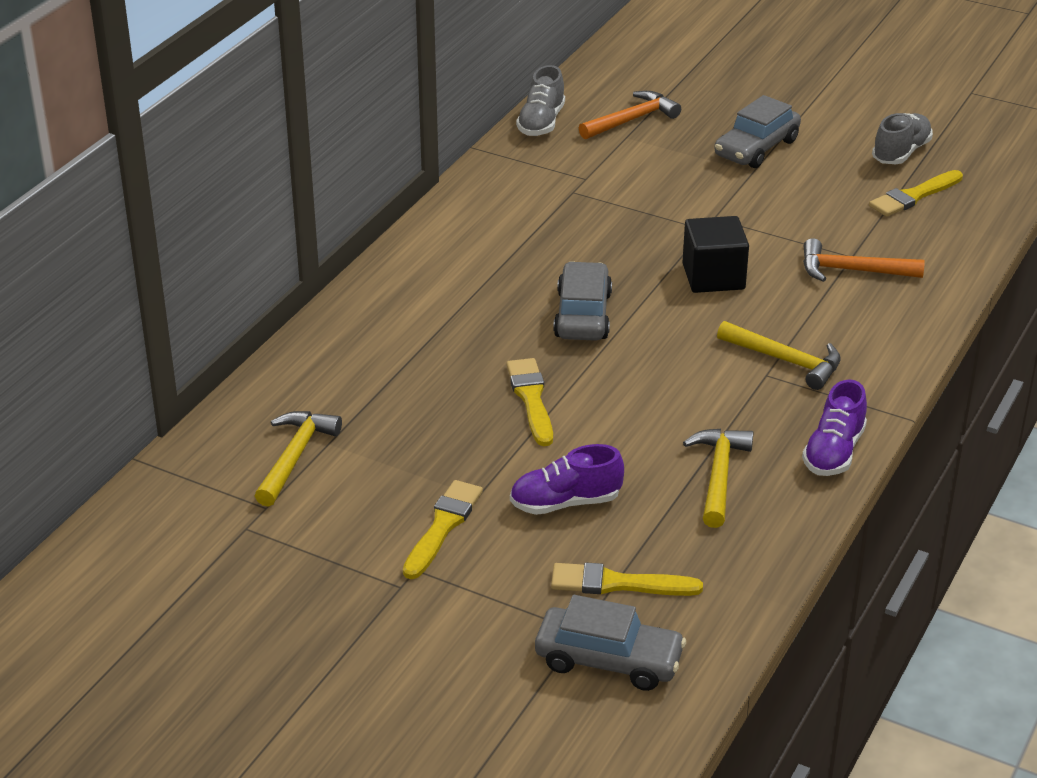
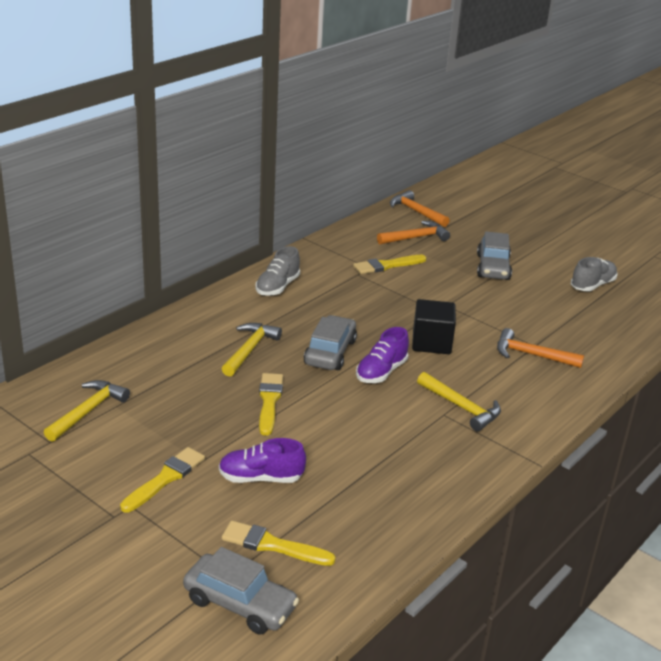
camera: 10 degrees right, 5 degrees down
(541, 123) = (355, 230): grey shoe -> grey shoe (277, 287)
(617, 77) = (416, 212): none -> orange hammer
(719, 476) = (381, 479): yellow hammer -> yellow hammer (249, 350)
(756, 148) = (493, 267): grey car -> grey car turned 45 degrees counterclockwise
(833, 452) = (473, 478): purple shoe -> purple shoe (381, 372)
(913, 196) = (592, 314): yellow brush -> yellow brush (387, 265)

